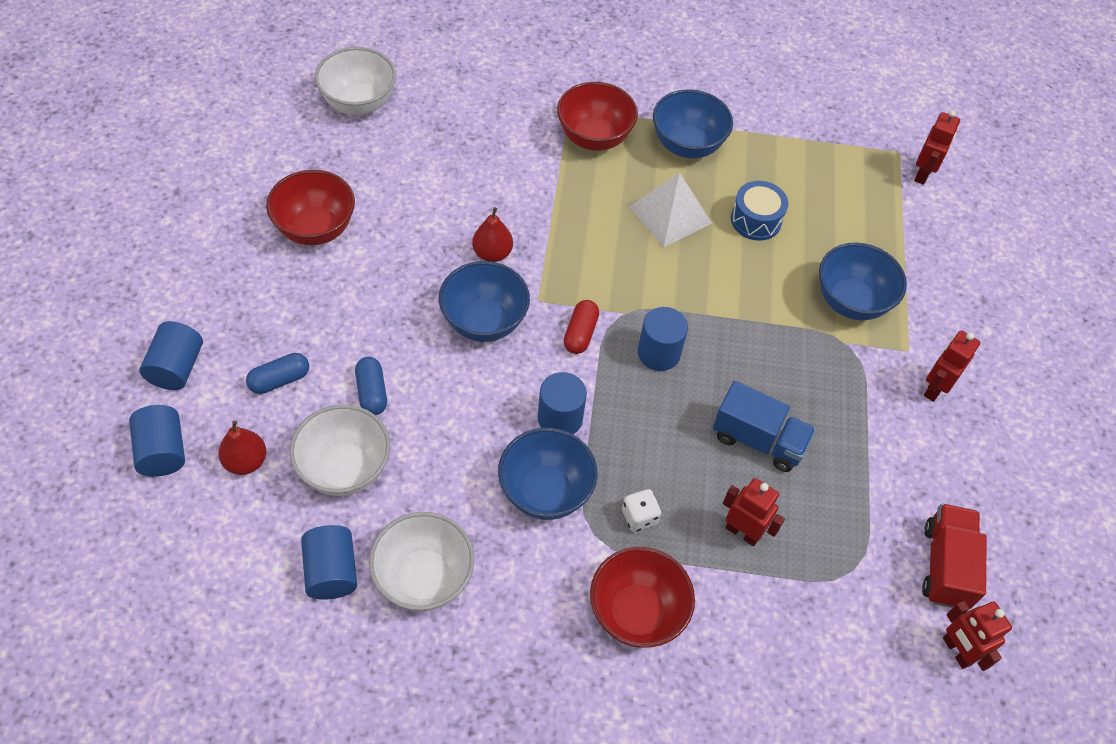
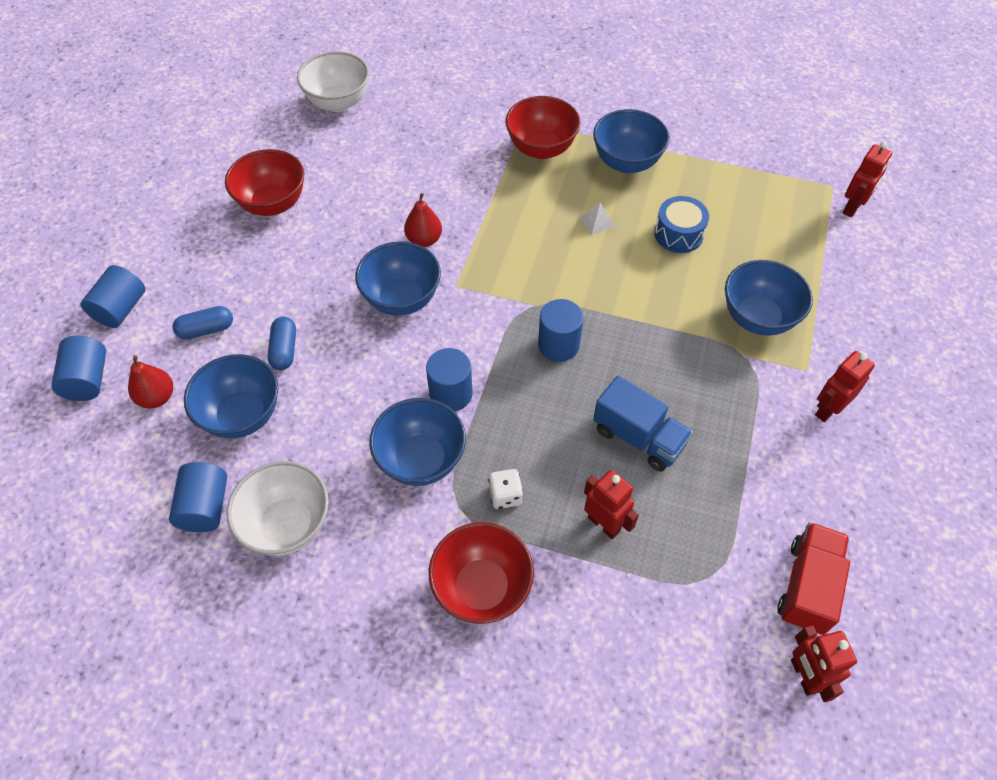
camera: 15 degrees right, 0 degrees up
(345, 469) = (242, 415): white bowl -> blue bowl
(580, 333) = (488, 319): red capsule -> none
(670, 214) = (597, 221): white pyramid -> white pyramid, size x0.46

